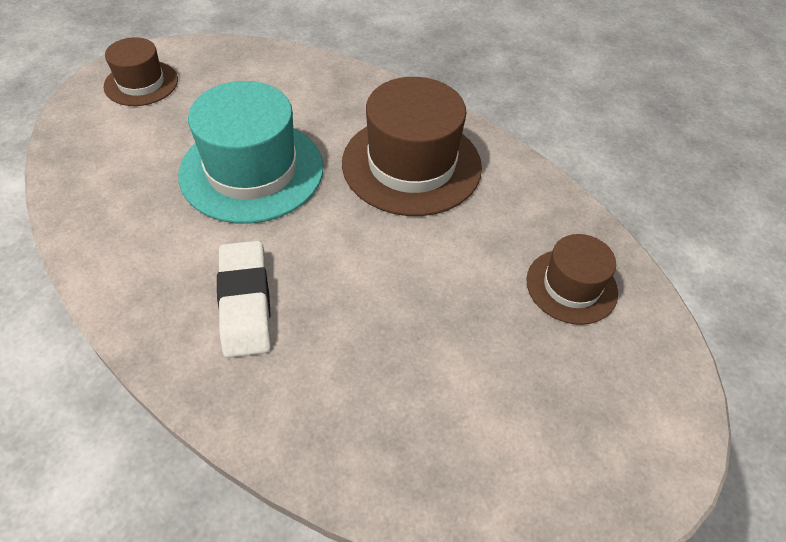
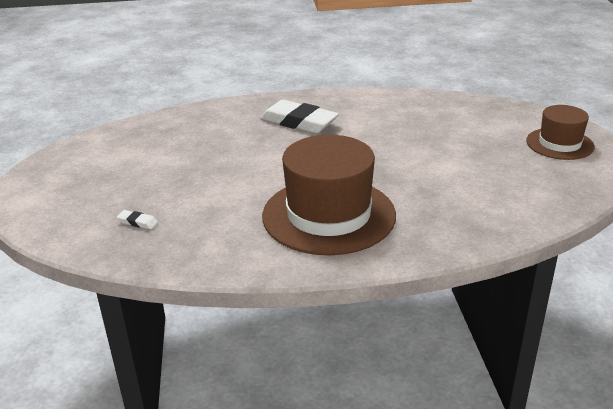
camera: 135 degrees right, 20 degrees down
(252, 170) = (404, 154): turquoise hat -> none
(571, 286) = (138, 222): brown hat -> white eraser

